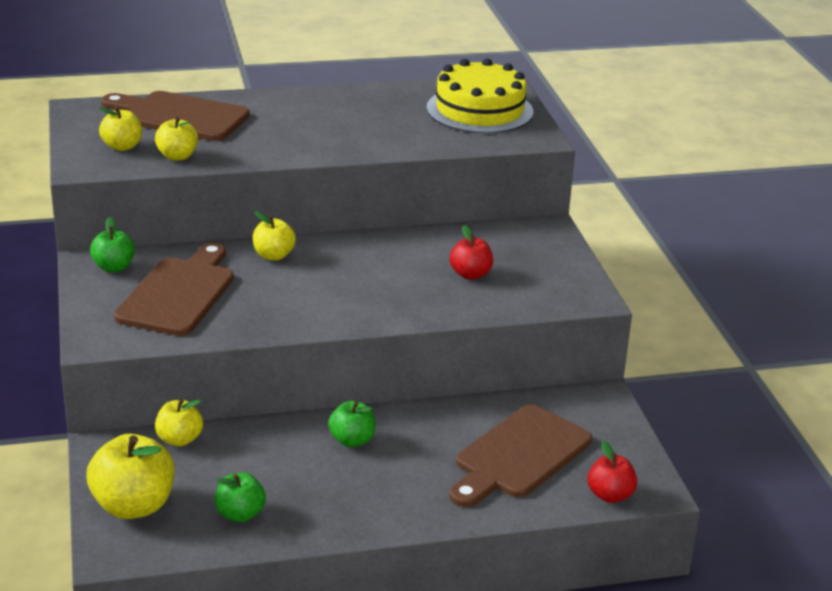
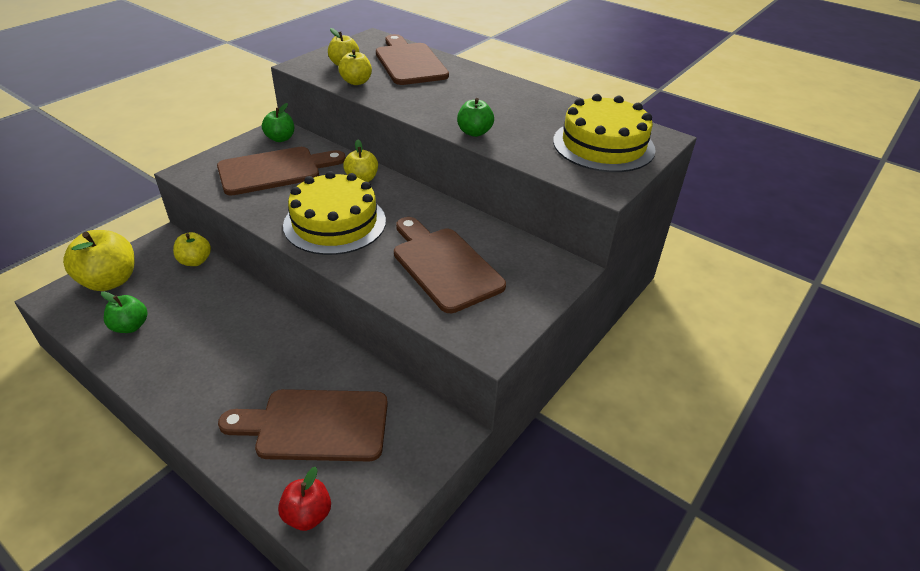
camera: 50 degrees right, 10 degrees up
(329, 297) = (335, 223): none -> yellow cake
(352, 440) = (258, 330): green apple -> green apple (474, 132)
(470, 274) = (444, 265): red apple -> brown cutting board

